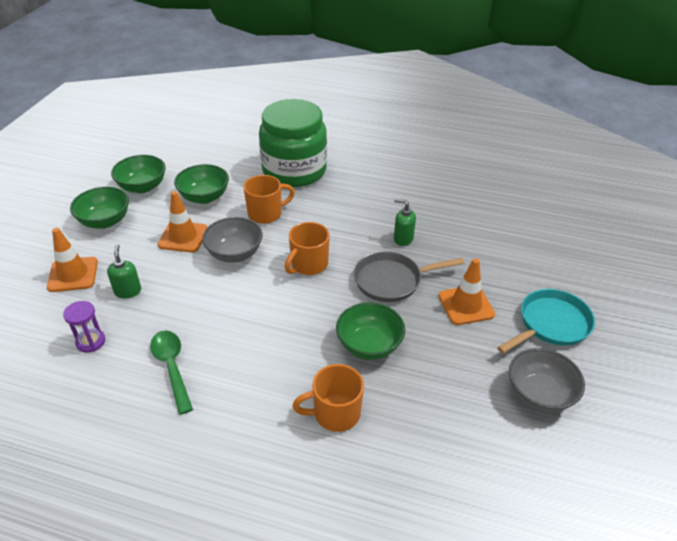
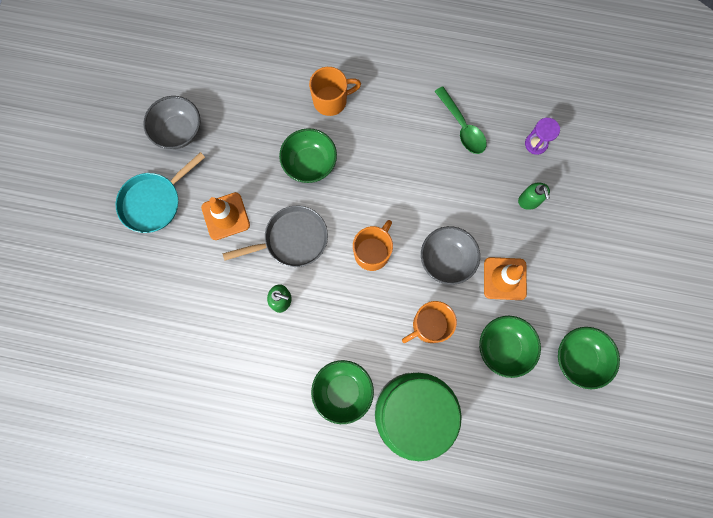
camera: 175 degrees right, 35 degrees up
(73, 274) = (588, 215): orange traffic cone -> none
(105, 221) = (593, 294): green bowl -> green bowl (343, 391)

